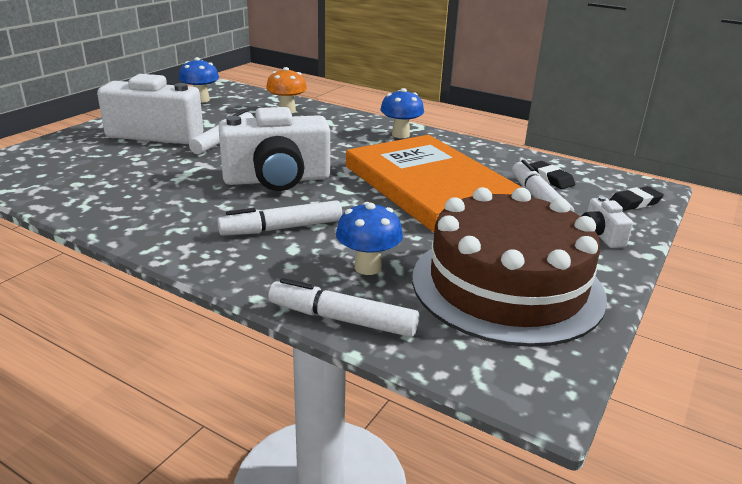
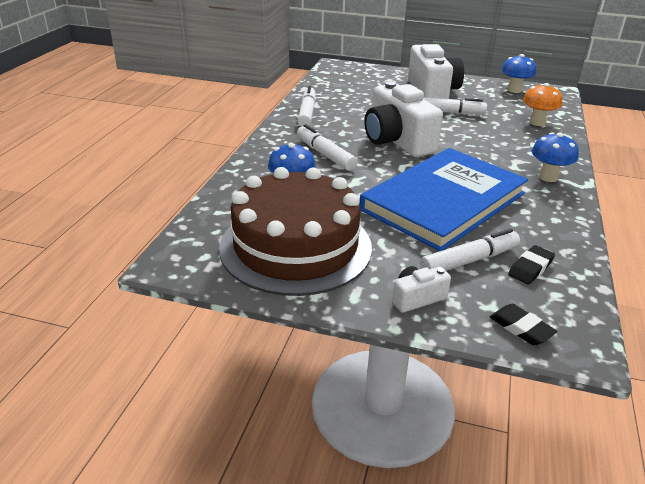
camera: 75 degrees right, 5 degrees up
(342, 319) = (227, 189): white marker -> white marker (307, 113)
(429, 186) = (444, 201): orange book -> blue book

